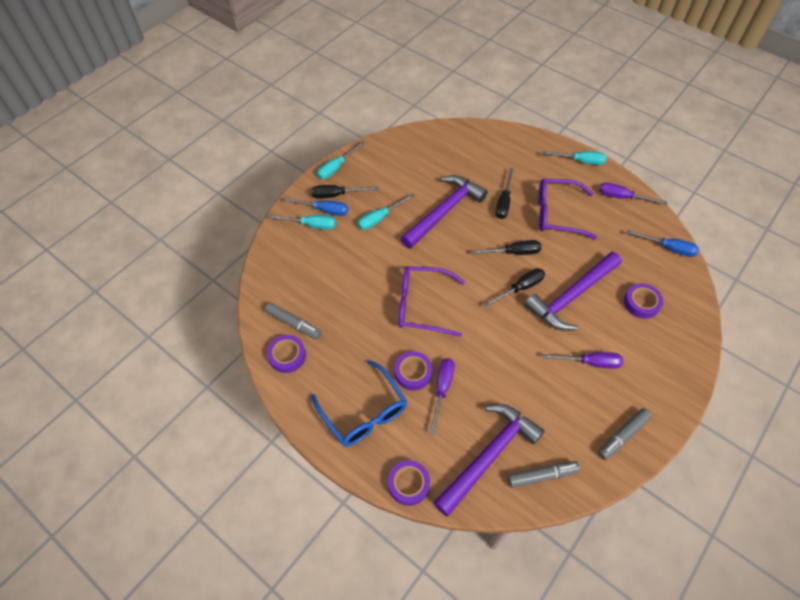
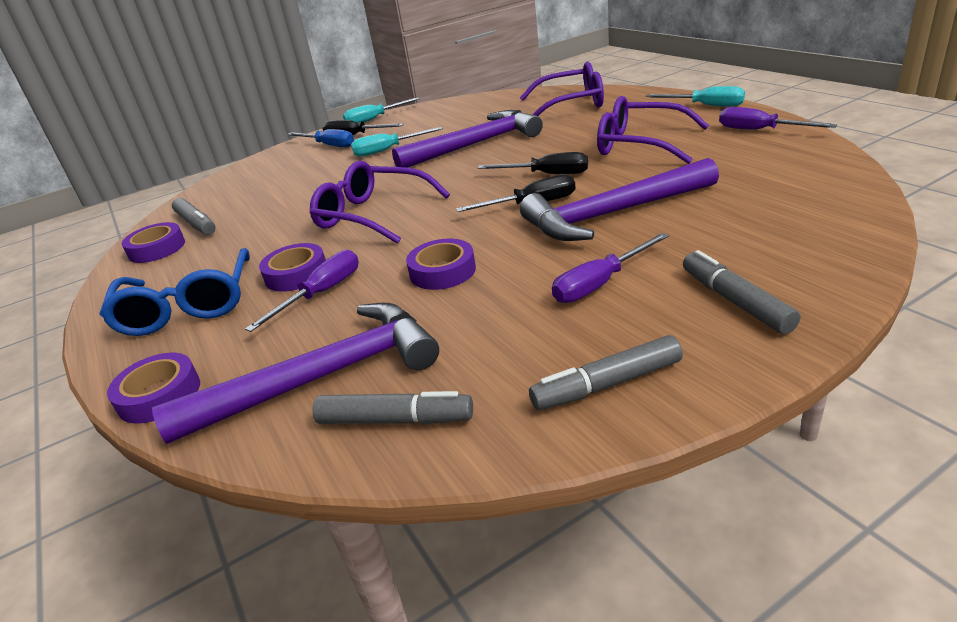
camera: 25 degrees right, 25 degrees down
(311, 225) = (303, 155): turquoise screwdriver -> none
(487, 151) = (571, 104): none -> purple glasses
(503, 202) = (564, 137): black screwdriver -> none
(590, 362) = (600, 283): purple screwdriver -> purple screwdriver turned 120 degrees clockwise
(641, 303) = (742, 224): purple tape -> purple tape (442, 271)
(656, 369) = (735, 301): none -> grey marker
(668, 248) = (825, 172): blue screwdriver -> none

